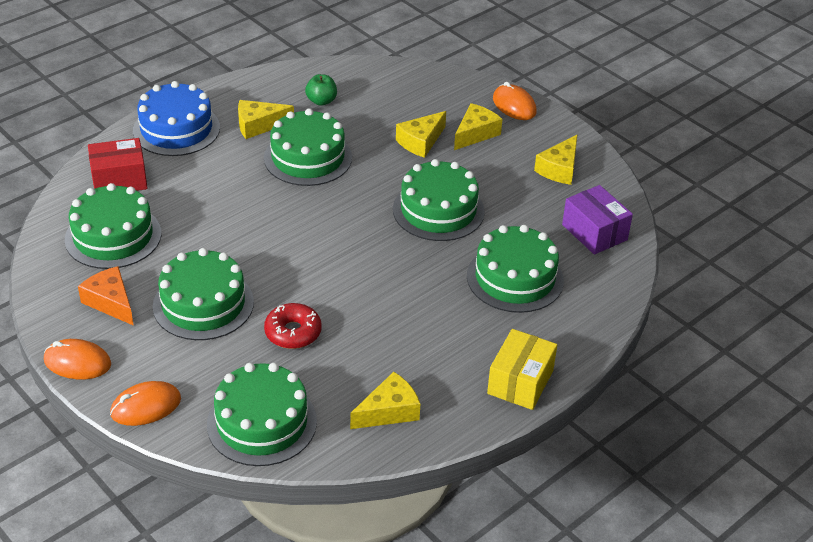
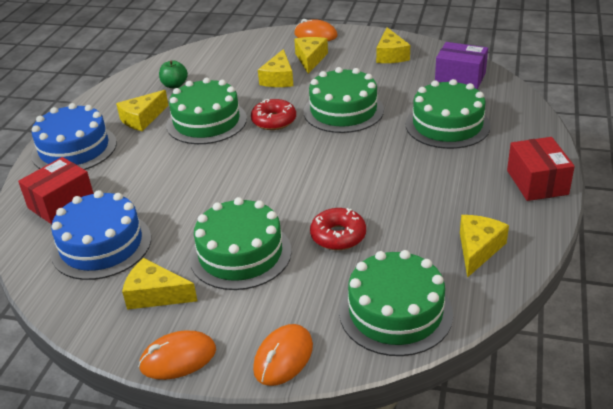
camera: 30 degrees left, 5 degrees down
(110, 302) = (155, 294): orange cheese -> yellow cheese
(113, 236) = (101, 245): green cake -> blue cake
(365, 188) = (274, 121): none -> red donut
(520, 382) = (537, 182): yellow box -> red box

